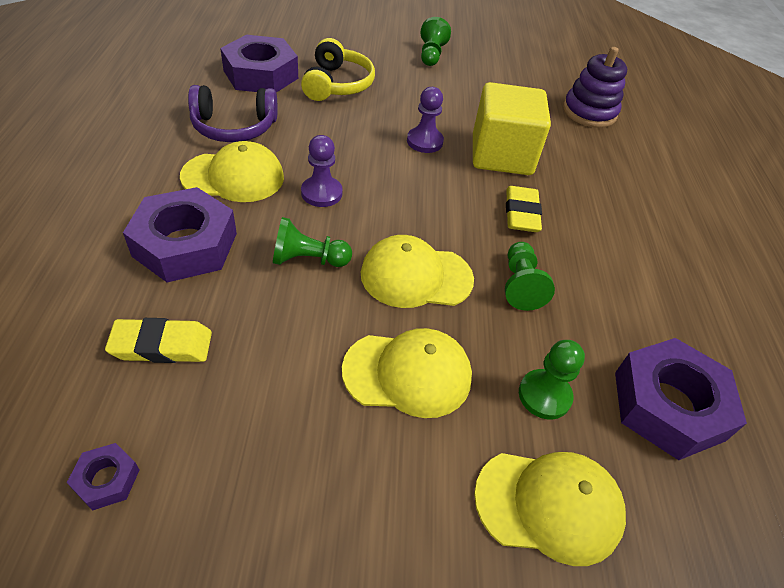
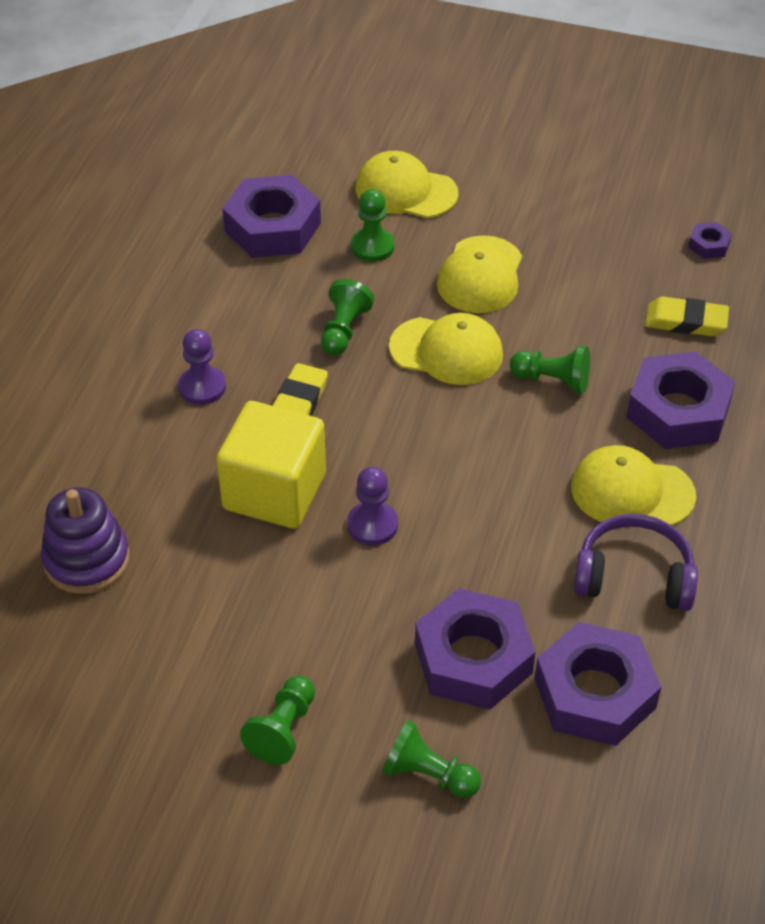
camera: 160 degrees left, 0 degrees up
(321, 193) = (527, 457): purple pawn -> purple pawn (202, 387)
(337, 84) = (473, 658): yellow headphones -> purple nut
(349, 44) = (428, 774): none -> green pawn
(408, 373) = (480, 275): yellow cap -> yellow cap turned 90 degrees counterclockwise

